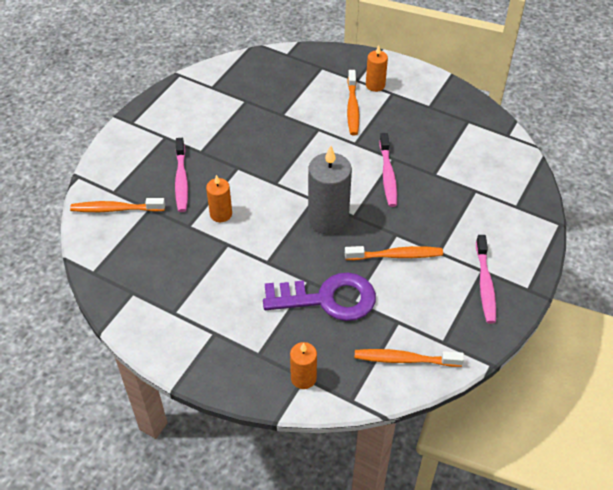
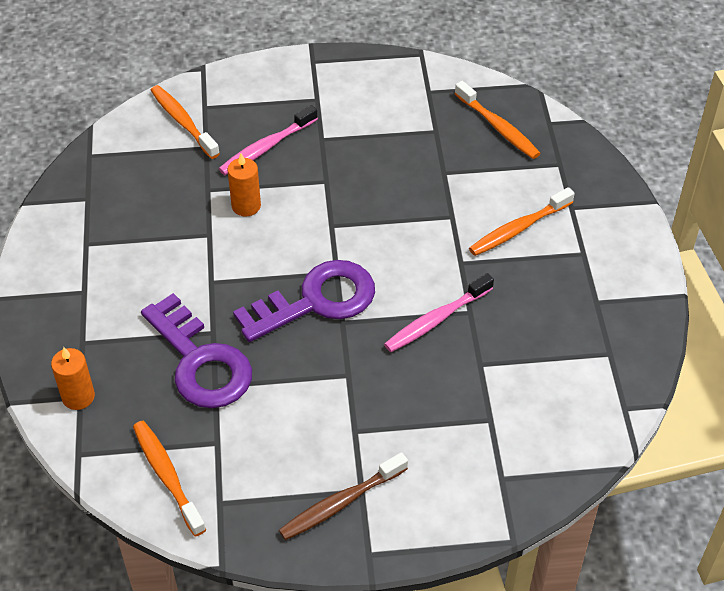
camera: 55 degrees right, 0 degrees up
(328, 219) = (317, 301): grey candle -> purple key
(375, 85) = (580, 229): orange candle -> none
(396, 255) = (314, 392): orange toothbrush -> orange toothbrush (498, 127)
(485, 284) = (340, 503): pink toothbrush -> brown toothbrush

